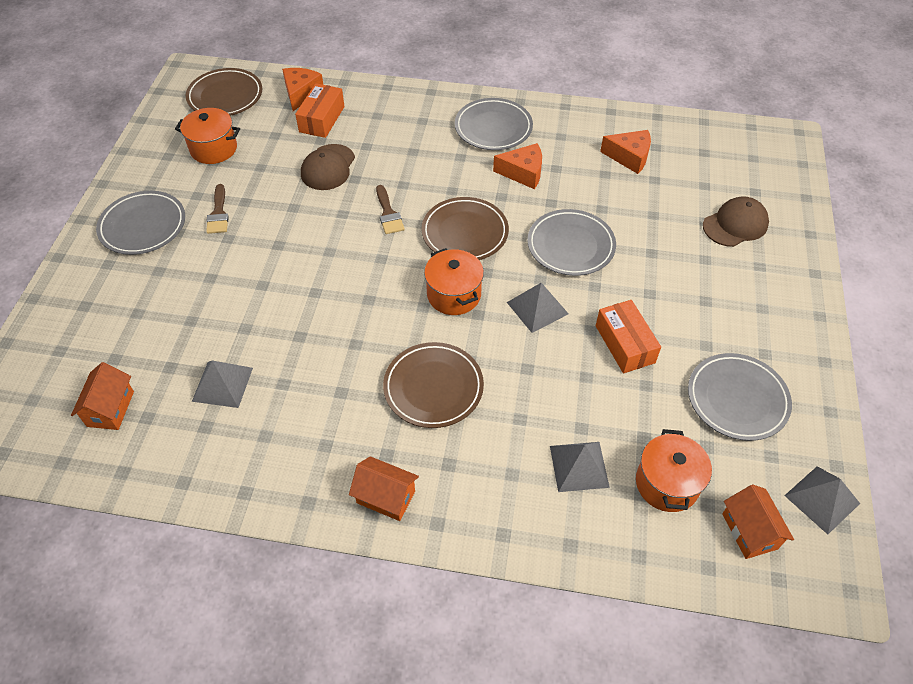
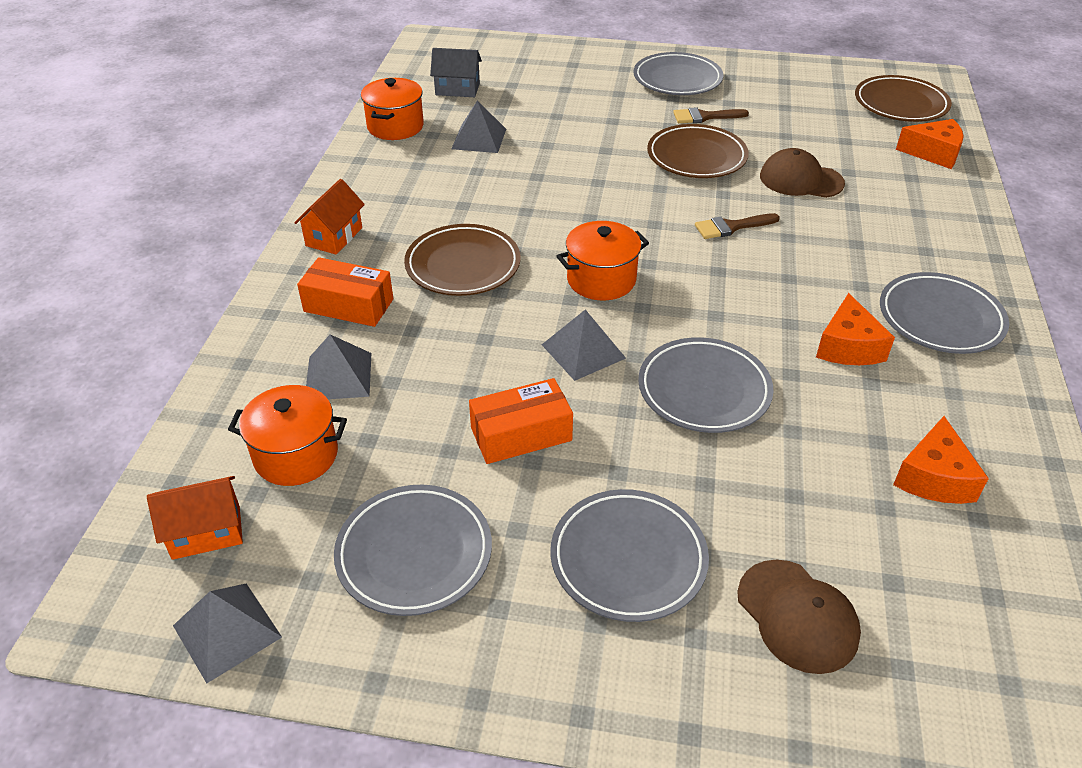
camera: 90 degrees right, 10 degrees down
(110, 409) = (457, 89): orange house -> grey house
(213, 149) = (805, 105): orange pot -> orange pot (395, 126)
(322, 119) = (890, 170): orange box -> orange box (348, 305)
(465, 233) = (710, 289): brown plate -> brown plate (696, 157)
(715, 291) = (628, 559): none -> grey plate

